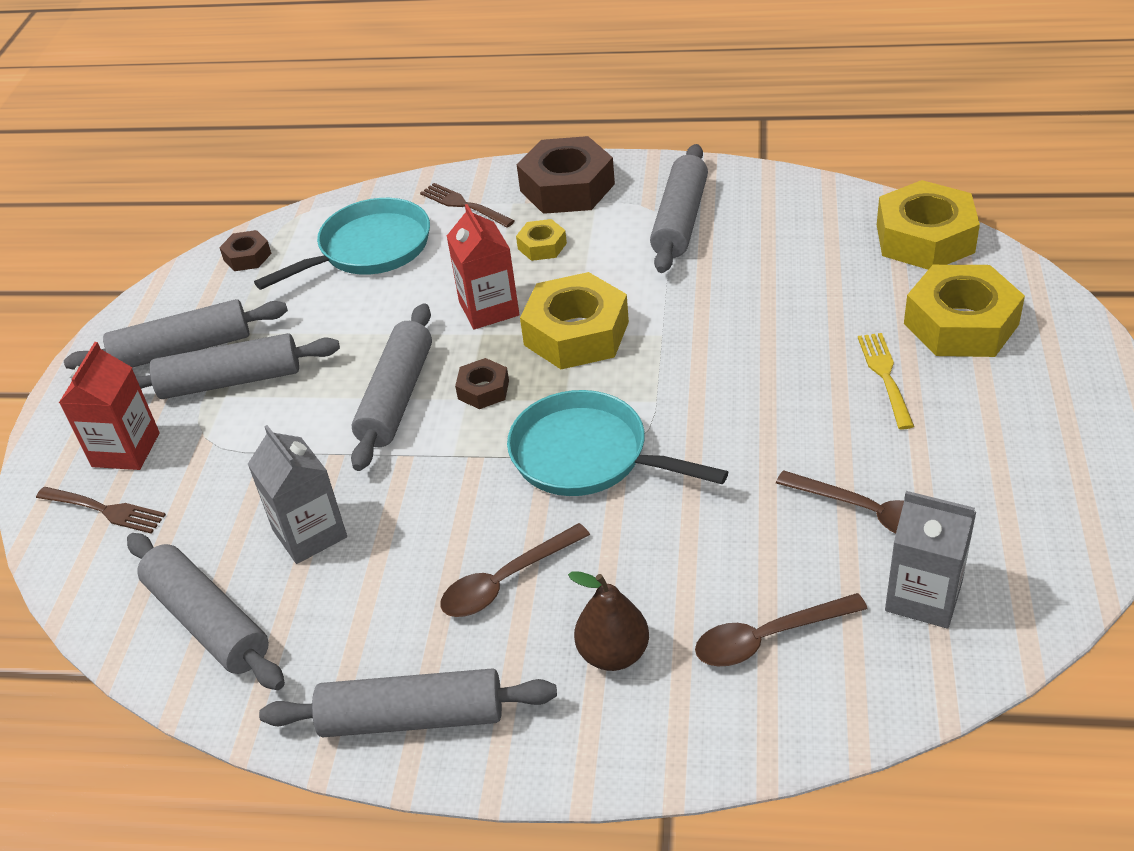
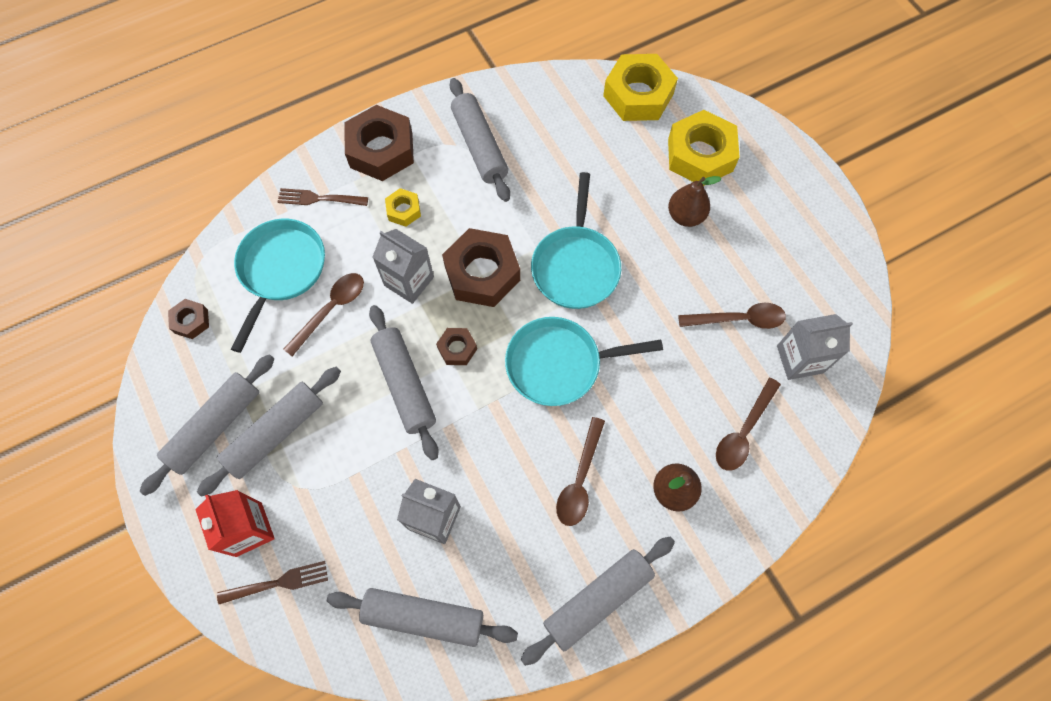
camera: 40 degrees left, 25 degrees up
(385, 301) = (331, 310): none -> brown spoon
(489, 309) = (409, 281): red carton -> grey carton
(576, 333) = (482, 273): yellow nut -> brown nut
(695, 370) = (575, 265): none -> turquoise pan
(885, 377) = (685, 216): yellow fork -> brown pear

